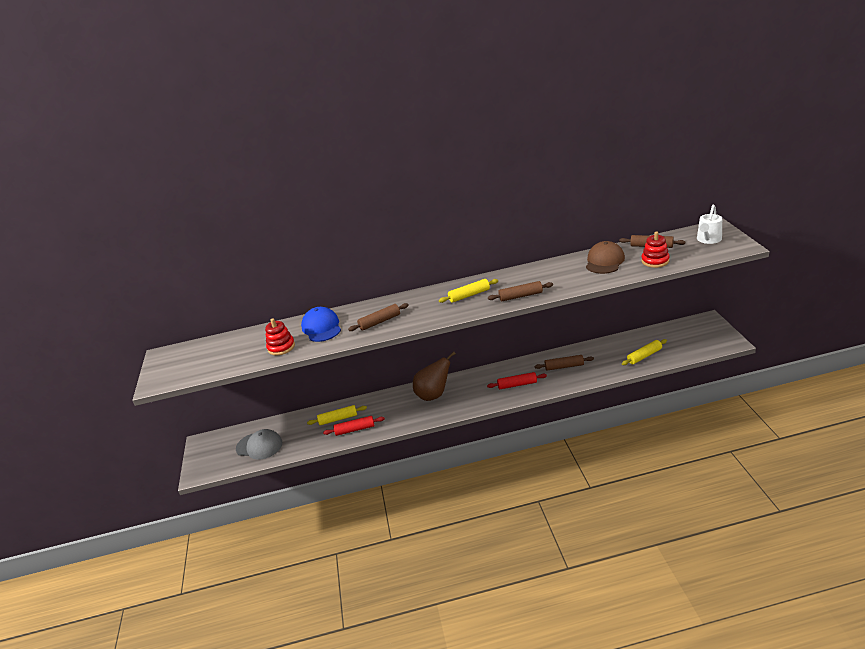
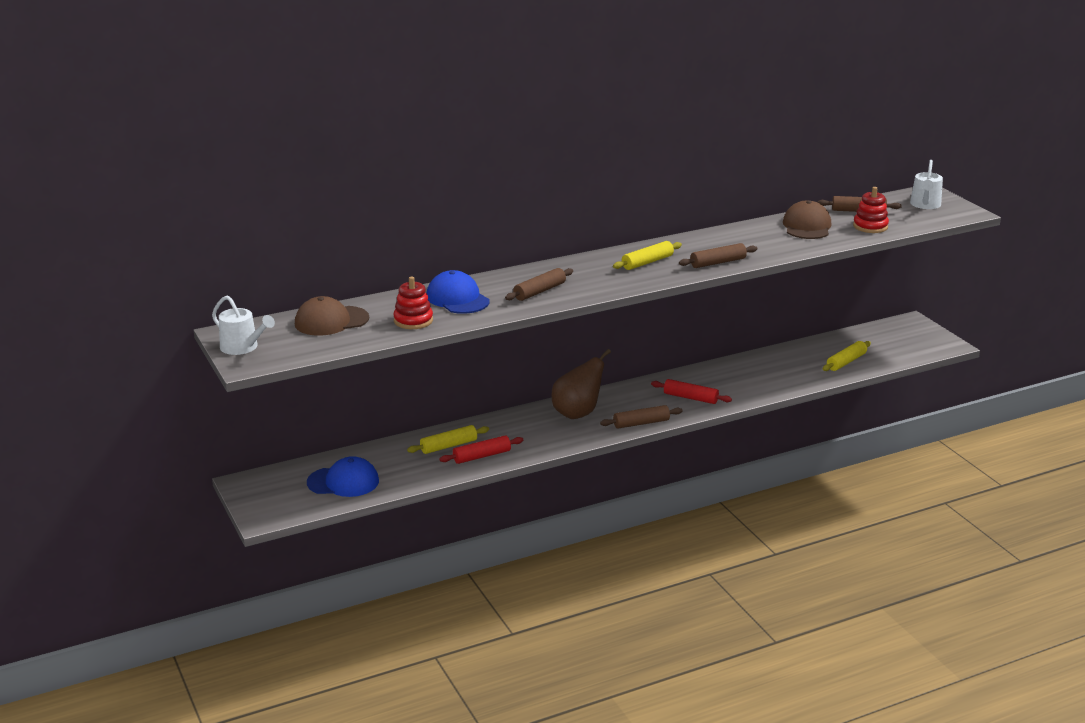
camera: 20 degrees left, 5 degrees down
(162, 368) = (242, 347): none -> white watering can
(230, 346) = (331, 321): none -> brown cap
(259, 446) = (343, 482): grey cap -> blue cap
(517, 385) = (690, 398): red rolling pin -> red rolling pin turned 45 degrees clockwise
(564, 366) = (745, 376): brown rolling pin -> brown rolling pin (641, 423)

